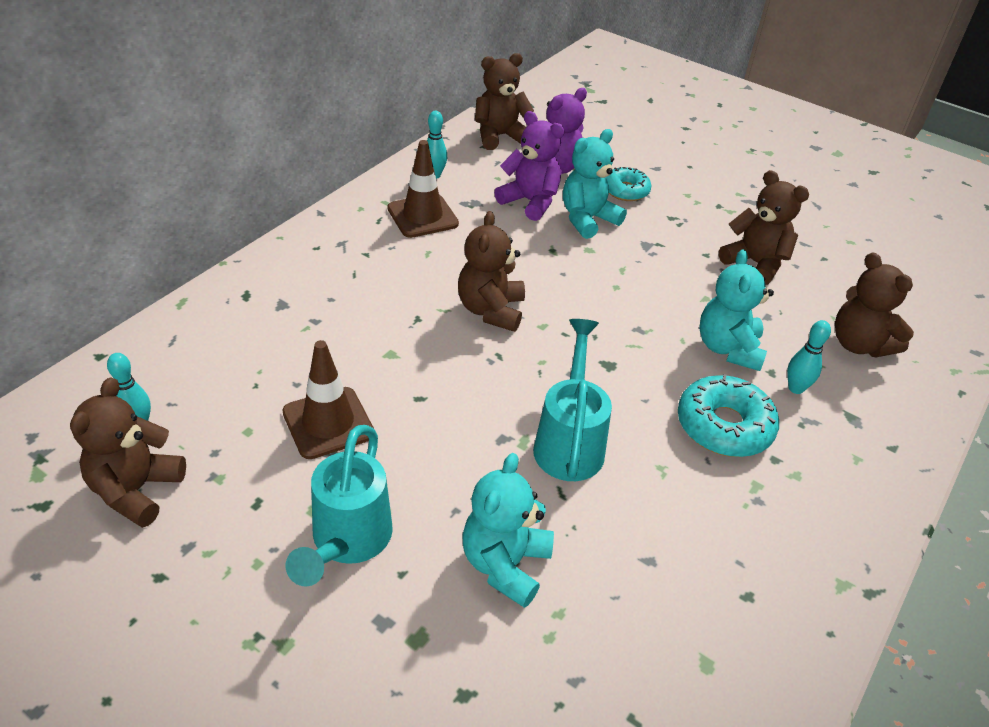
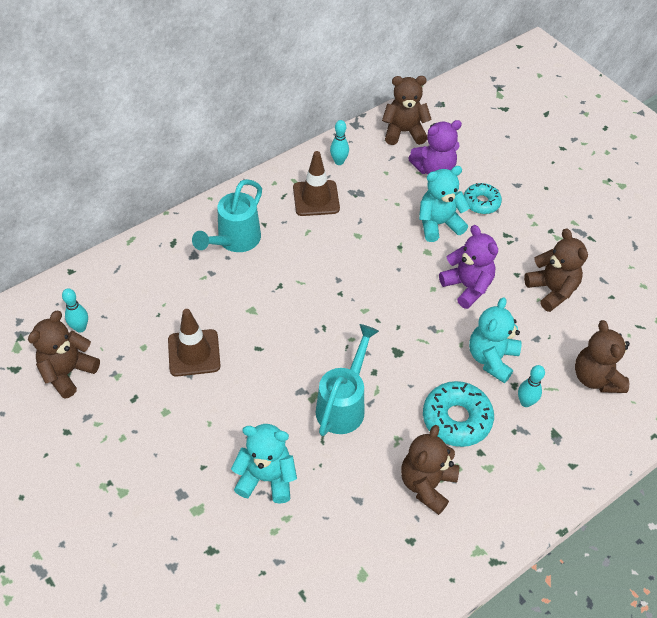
camera: 20 degrees right, 10 degrees up
(347, 543) = (177, 438): turquoise watering can -> turquoise watering can (234, 241)
(491, 310) = (333, 290): brown teddy bear -> brown teddy bear (427, 484)
(505, 564) = (266, 478): turquoise teddy bear -> turquoise teddy bear turned 60 degrees clockwise
(530, 202) = (401, 200): purple teddy bear -> purple teddy bear (467, 287)

